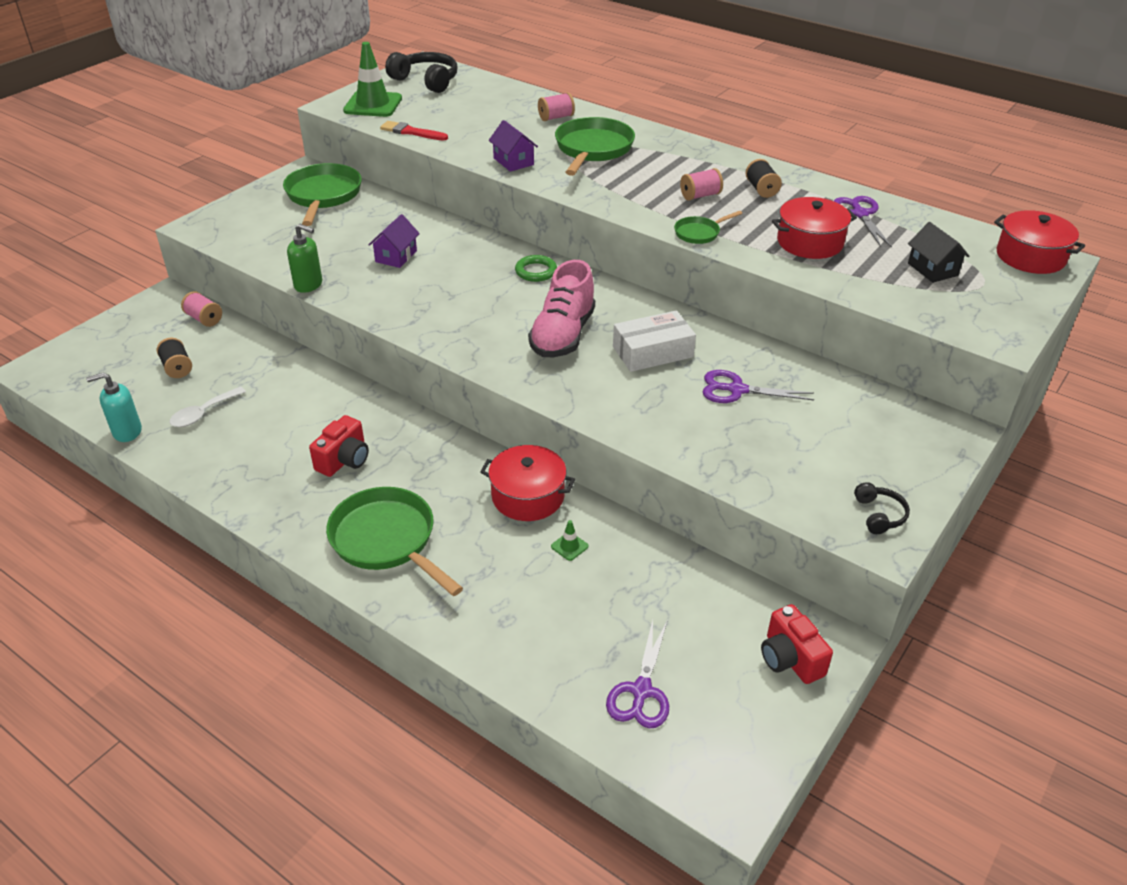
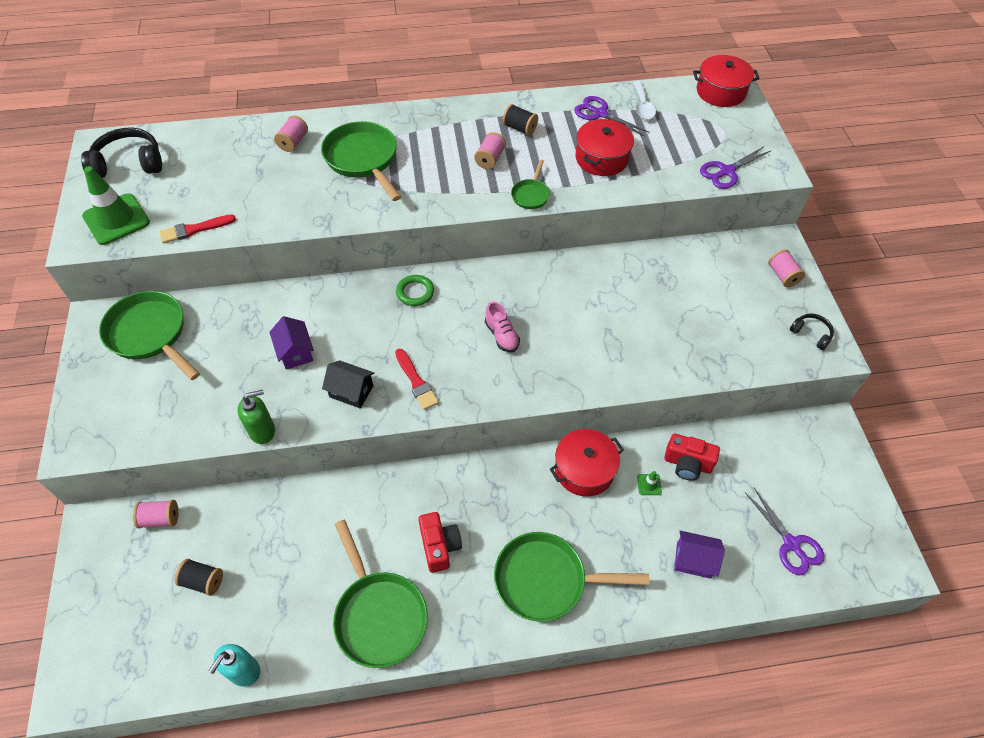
camera: 45 degrees left, 15 degrees up
(203, 413) = (283, 601): white spoon -> white spoon (642, 106)
(245, 467) = (379, 615): none -> green pan
(452, 322) = (416, 382): none -> red brush
(513, 161) = (320, 209): purple house -> purple house (693, 560)
(563, 335) = (501, 335): pink shoe -> pink shoe, size x0.54
(652, 352) = (570, 307): white box -> none
(737, 390) = (649, 300): purple scissors -> purple scissors (726, 171)
(790, 659) = (826, 455): red camera -> red camera (687, 464)
(918, 455) = (782, 275): none -> pink spool
(932, 269) = (688, 136): black house -> black house (351, 391)

